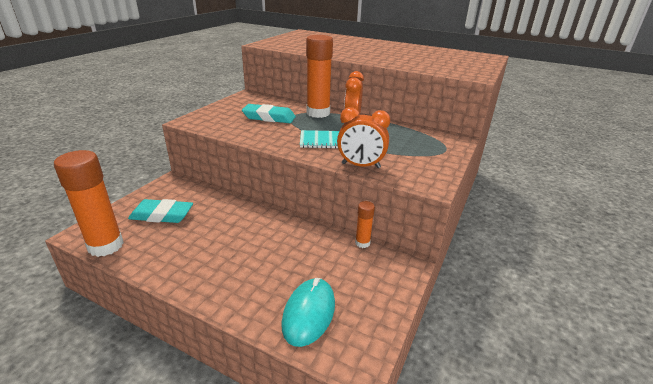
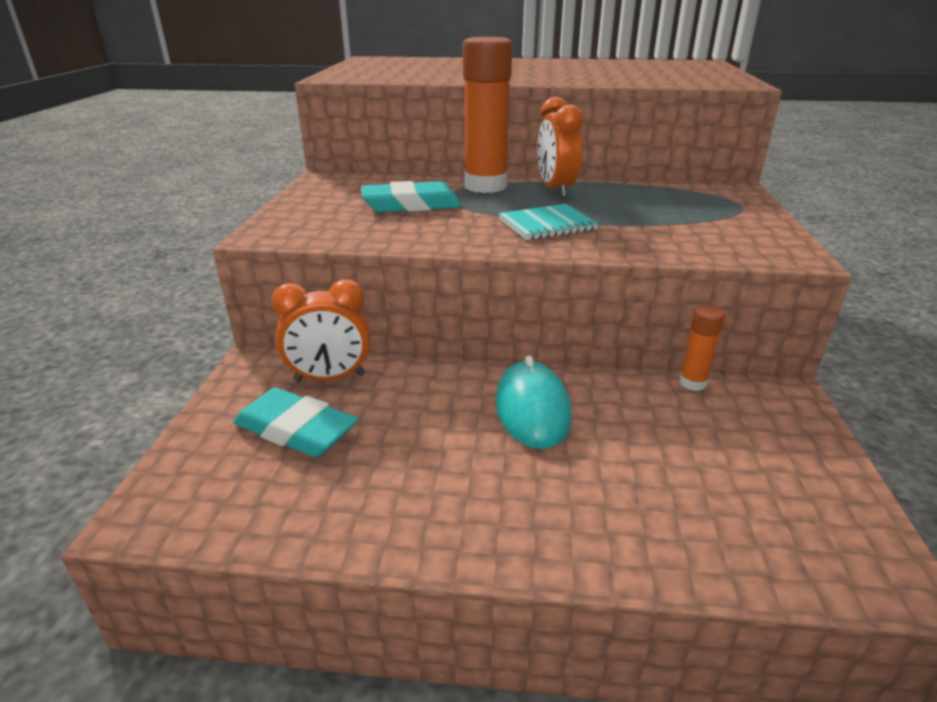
camera: 20 degrees left, 0 degrees up
(106, 246) = (227, 523): orange glue stick -> none
(162, 215) = (296, 430): turquoise eraser -> turquoise eraser turned 45 degrees clockwise
(309, 313) = (733, 522): turquoise mouse -> turquoise mouse (532, 408)
(360, 165) = (657, 249): orange clock -> orange clock (330, 378)

